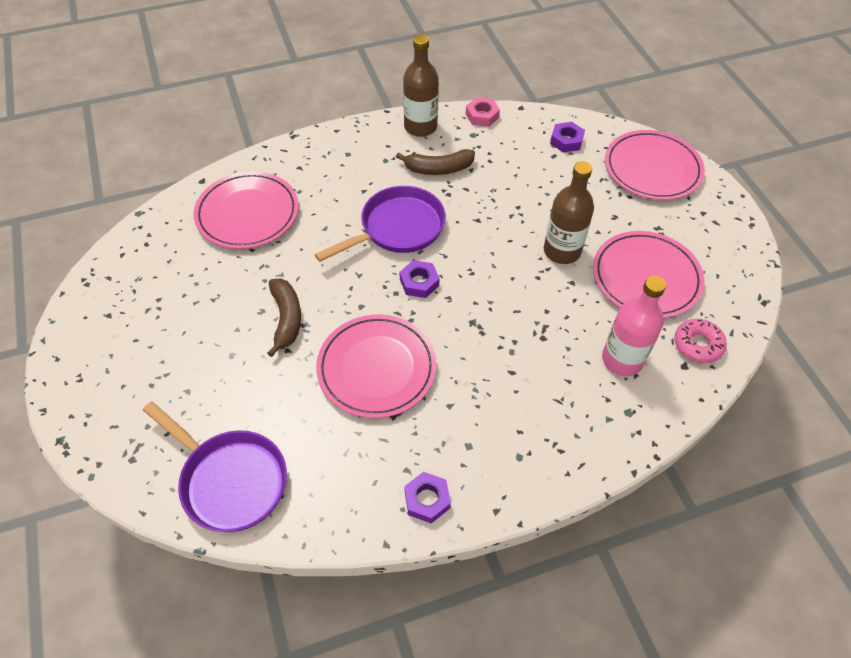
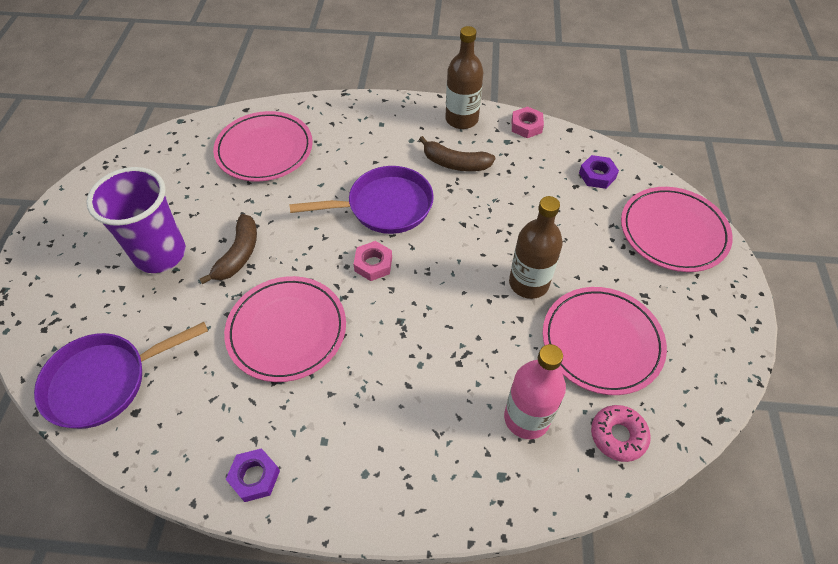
camera: 25 degrees right, 0 degrees up
(206, 346) = (160, 254): none -> purple cup
(230, 480) = (104, 381): purple pan -> purple pan turned 90 degrees clockwise
(419, 282) = (373, 264): purple nut -> pink nut

